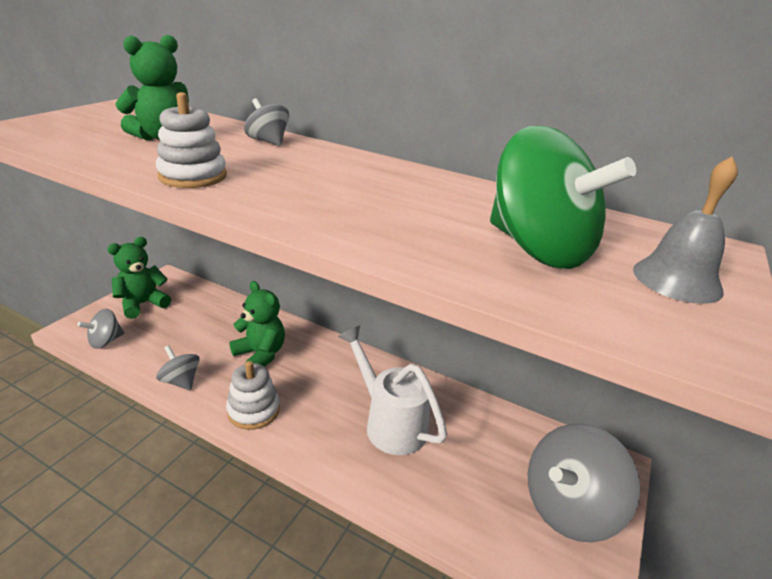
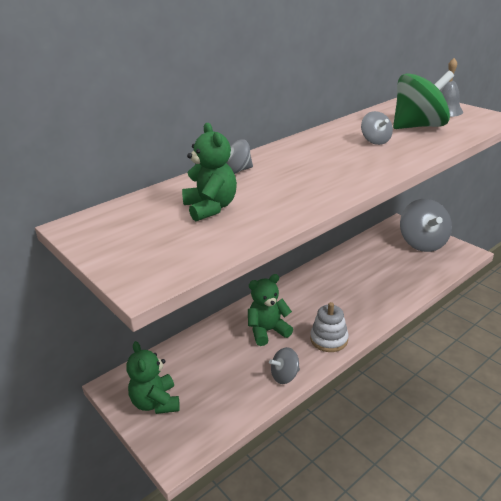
camera: 65 degrees left, 0 degrees up
(105, 341) = (208, 427): grey spinning top -> grey spinning top (375, 141)
(193, 176) = (309, 196): white stacking toy -> none
(389, 423) = (355, 284): white watering can -> none

